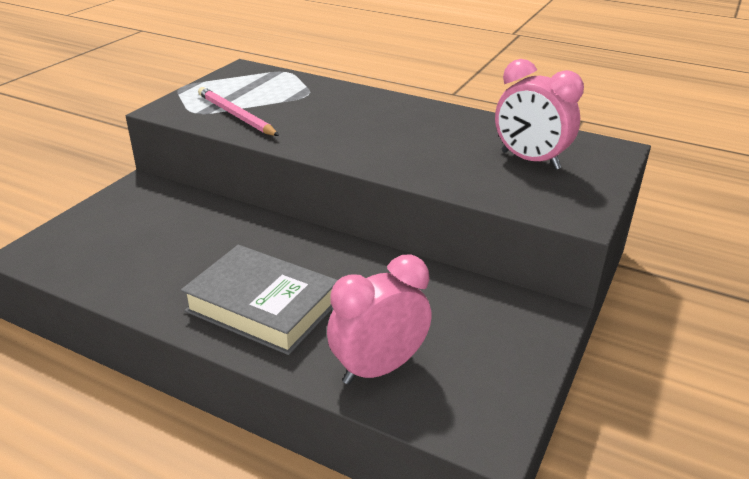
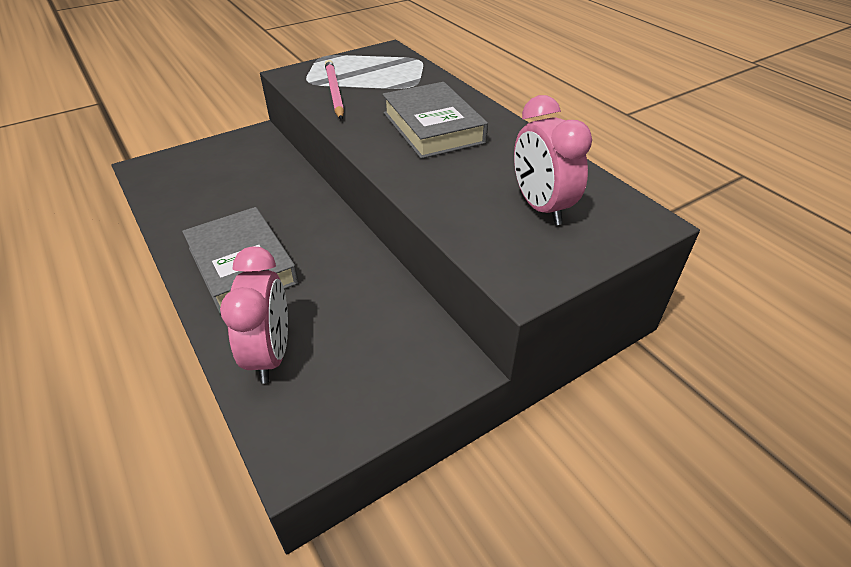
camera: 30 degrees right, 10 degrees up
(370, 124) = (433, 128): none -> grey book
(378, 368) = (270, 354): pink clock -> pink clock turned 90 degrees clockwise

